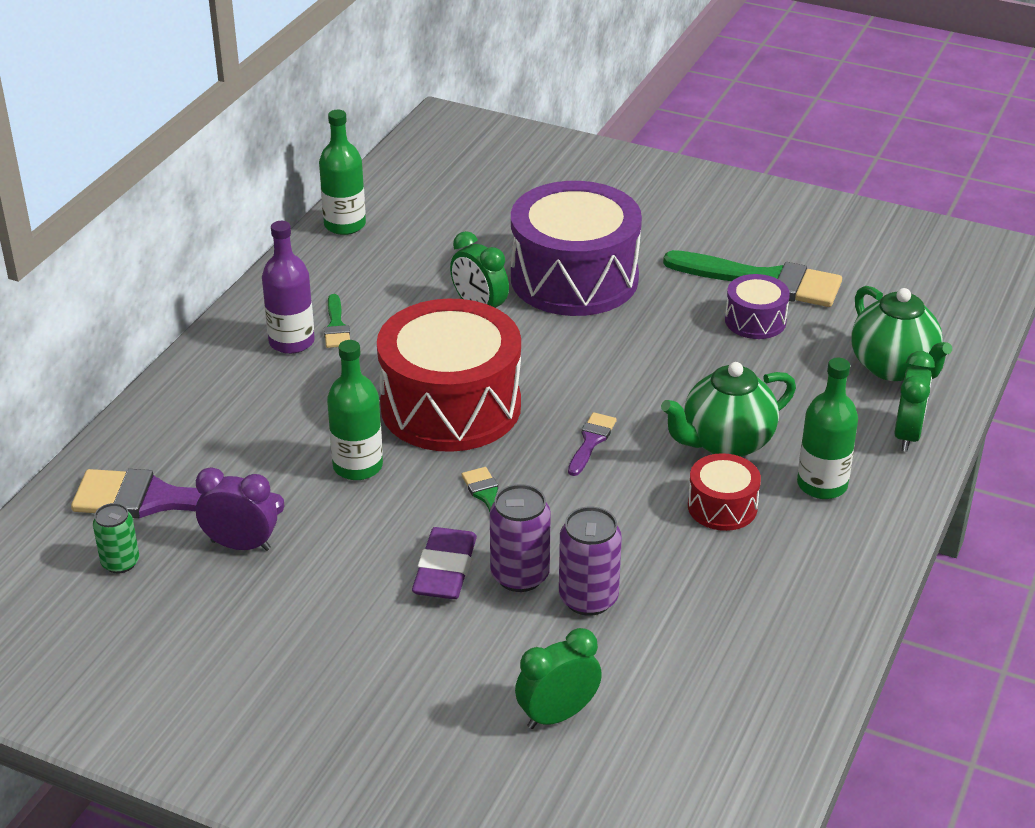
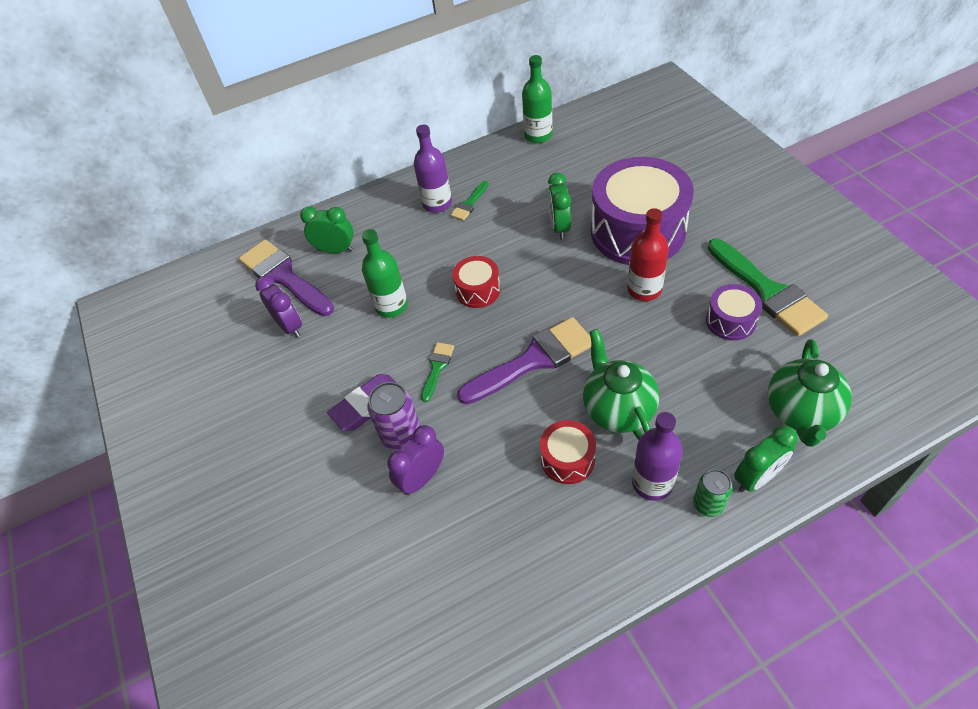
camera: 45 degrees right, 15 degrees up
(120, 562) = (230, 305): green can -> green can (708, 504)
(451, 406) = (478, 290): red drum -> red drum, size x0.46
(557, 715) = (326, 552): green clock -> green clock (335, 250)
(588, 598) = (422, 478): purple can -> purple clock
(591, 441) = (533, 360): purple brush -> purple brush, size x2.10
(640, 329) = (644, 289): none -> red bottle
(726, 443) = (618, 409): green teapot -> green teapot turned 60 degrees clockwise
(822, 485) = (652, 483): green bottle -> purple bottle

